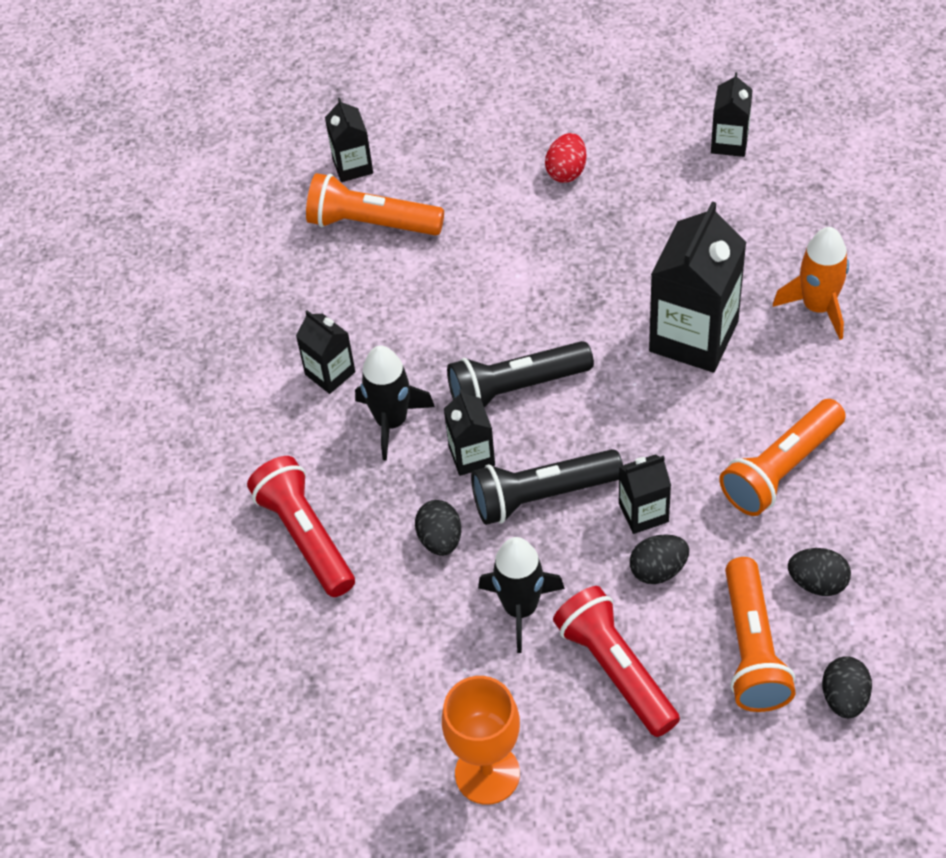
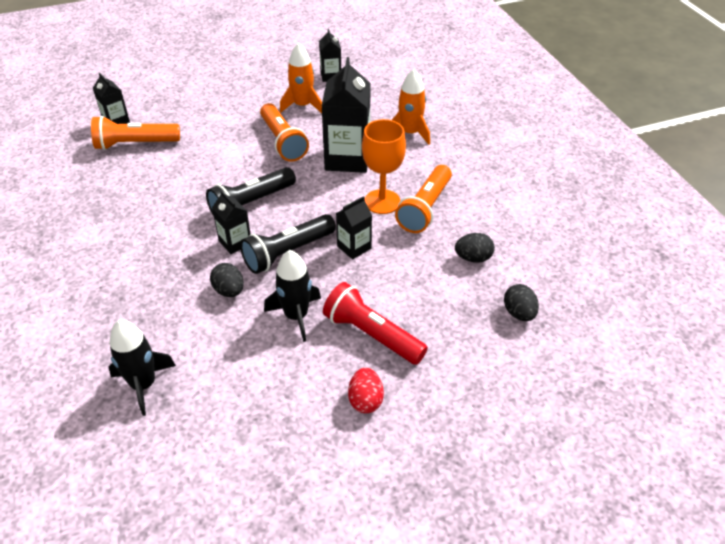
camera: 25 degrees left, 10 degrees down
(305, 536) = (135, 311): red flashlight -> none
(330, 373) = (128, 220): black carton -> none
(392, 421) = (177, 236): black rocket -> black rocket (144, 384)
(487, 773) = (309, 420): orange goblet -> orange goblet (382, 202)
(566, 171) = (245, 102): red egg -> red egg (365, 400)
(658, 570) = (375, 274): black egg -> none
(659, 202) = (303, 106): none -> orange rocket
(752, 649) = (451, 301): orange flashlight -> orange flashlight (283, 141)

